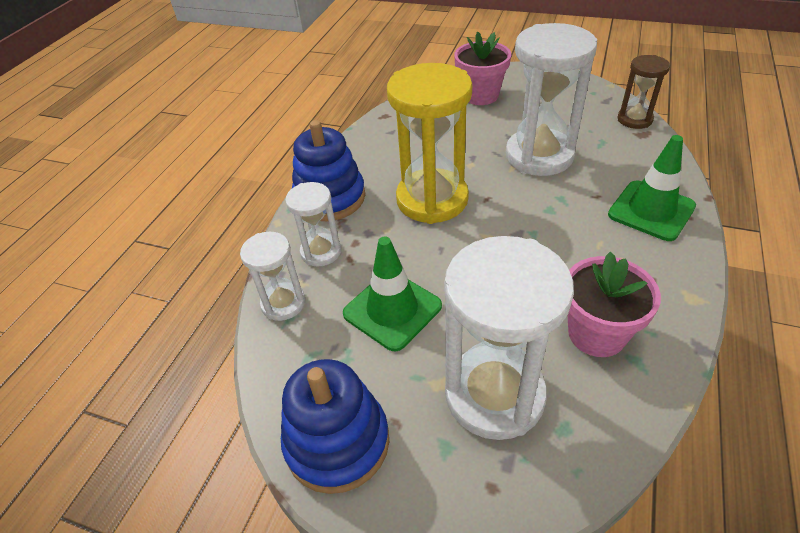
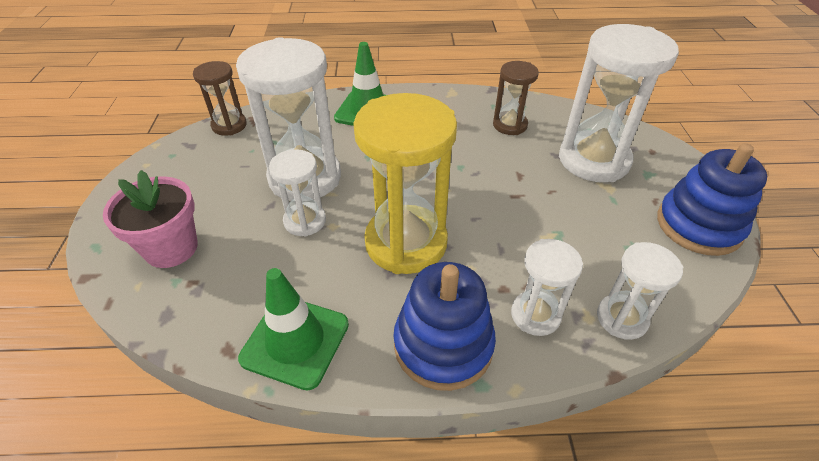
camera: 115 degrees left, 0 degrees up
(392, 310) = (566, 231): green traffic cone -> green traffic cone (295, 341)
(482, 151) = (305, 221): none -> white hourglass
(596, 333) = (510, 125): pink flower pot -> brown hourglass

